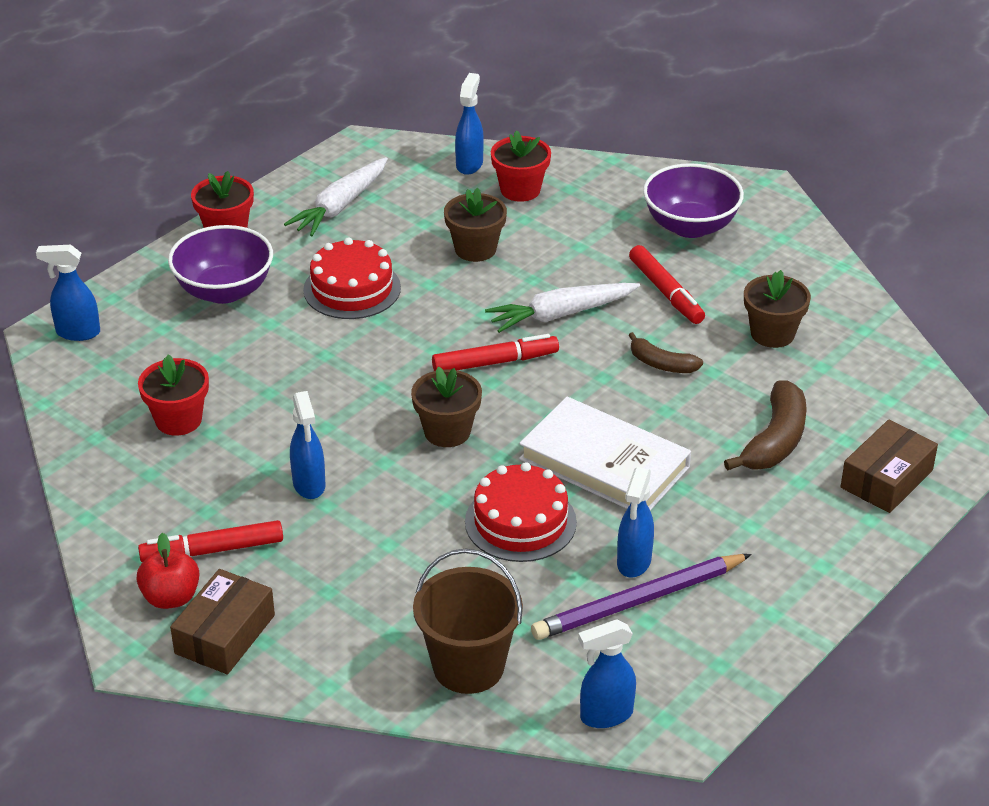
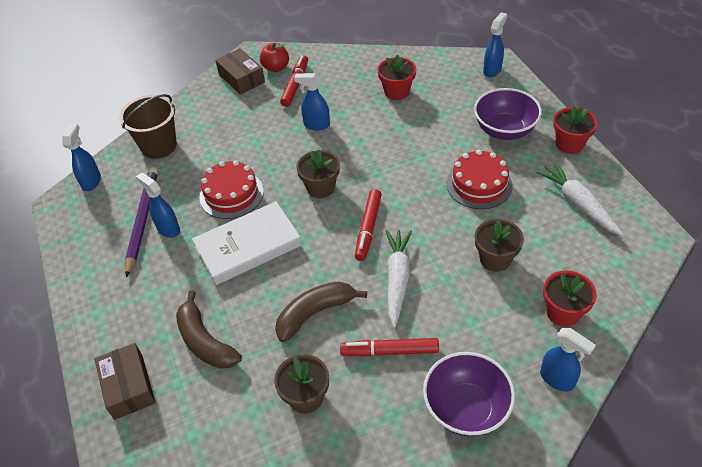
camera: 120 degrees right, 10 degrees up
(469, 164) = (611, 293): blue spray bottle -> blue spray bottle (557, 379)
(661, 364) = (315, 313): brown banana -> brown banana, size x1.63

